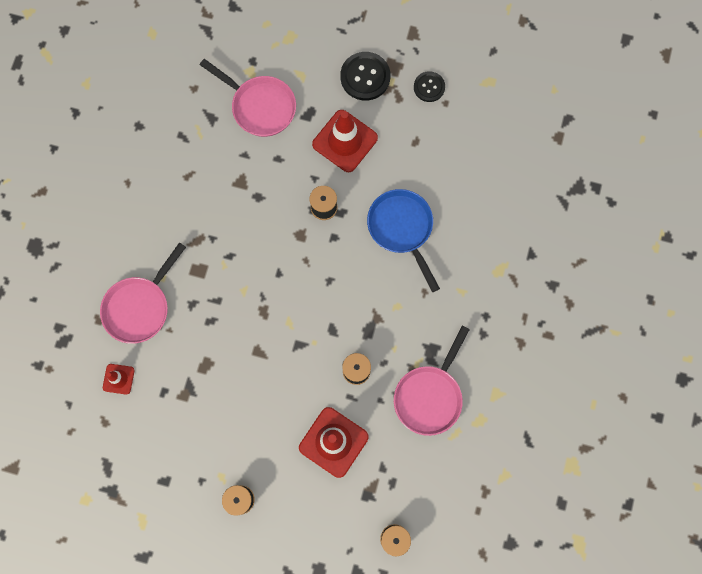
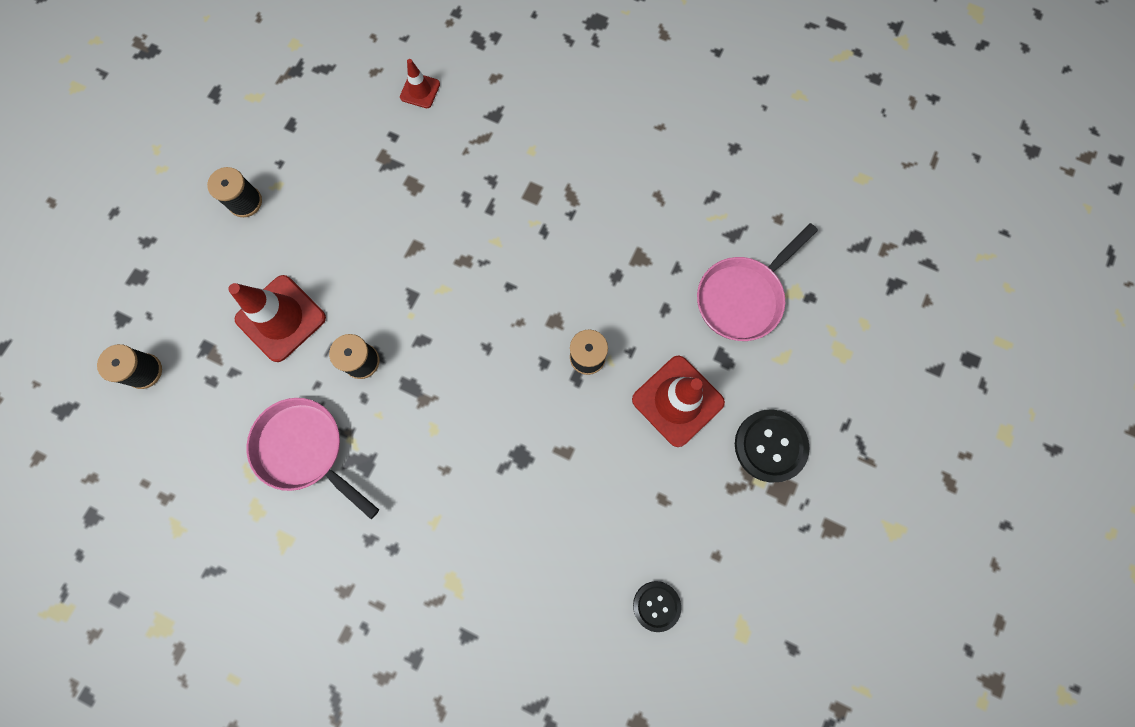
camera: 100 degrees right, 0 degrees up
(140, 307) = (500, 122): pink pan -> none
(402, 228) = (539, 456): blue pan -> none
(429, 87) = (744, 536): black button -> black button (656, 605)

